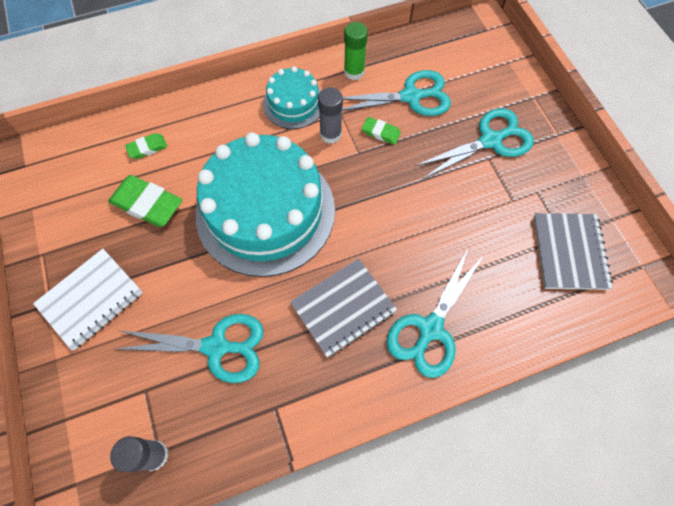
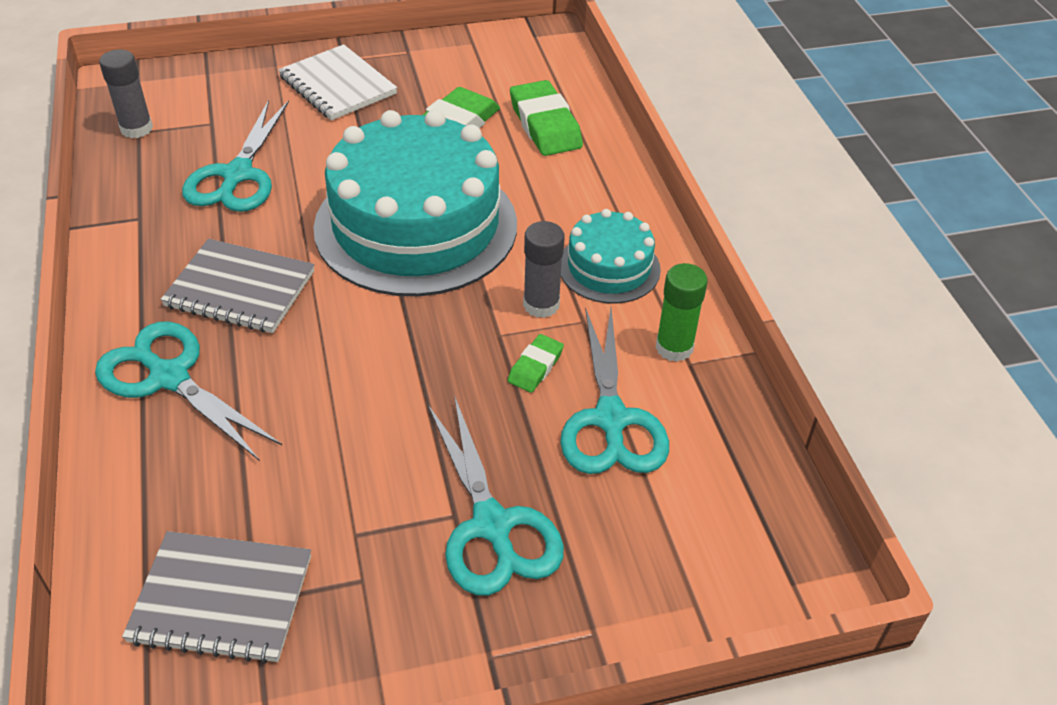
camera: 95 degrees right, 20 degrees down
(147, 148) = (545, 125): green eraser -> green eraser, size x1.87
(343, 308) = (240, 289): grey notebook -> grey notebook turned 45 degrees counterclockwise

